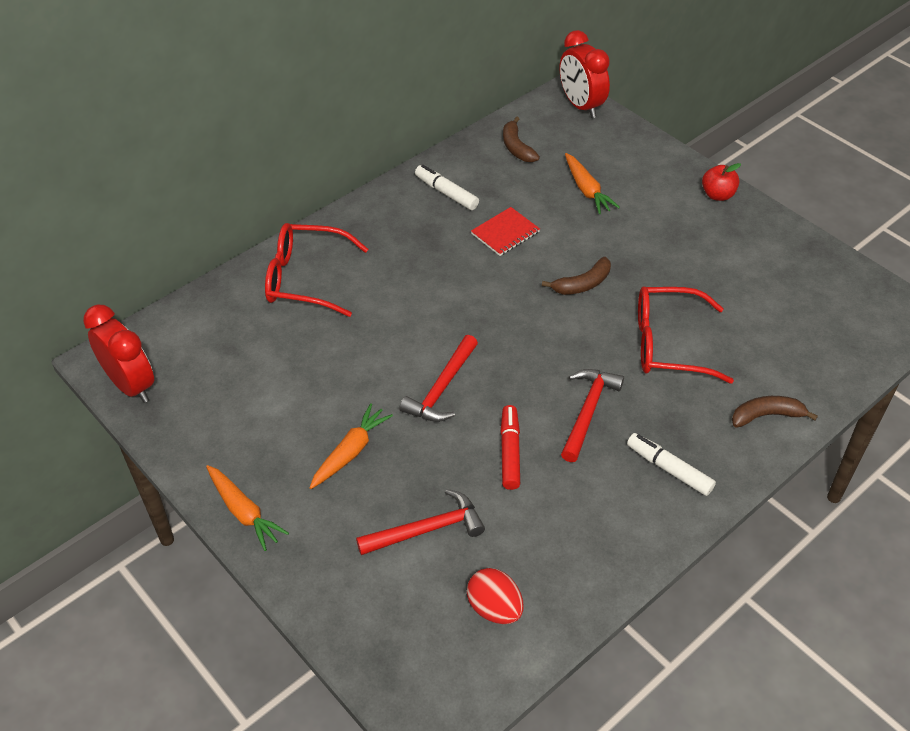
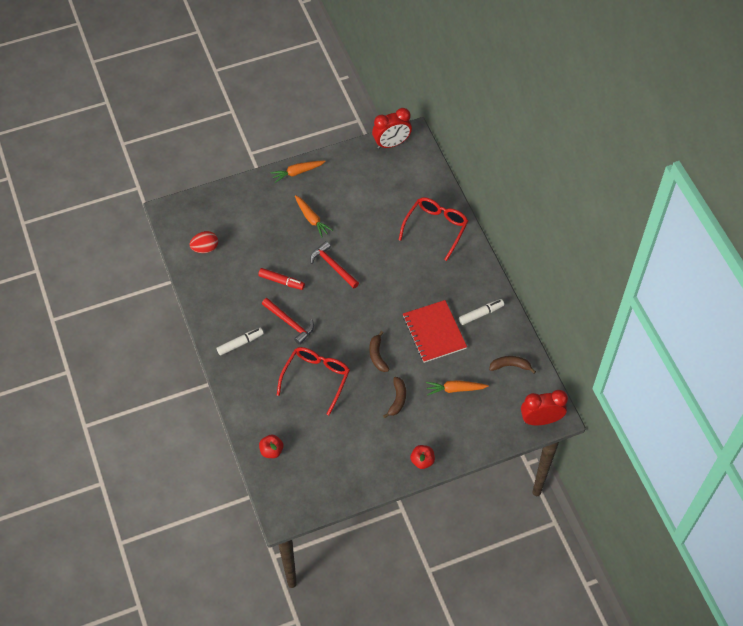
camera: 110 degrees right, 10 degrees up
(427, 529) = (255, 236): red hammer -> none
(505, 233) = (434, 332): red notebook -> red notebook, size x1.73
(766, 415) = (250, 402): brown banana -> brown banana (397, 399)
(827, 359) = (271, 451): none -> red apple

